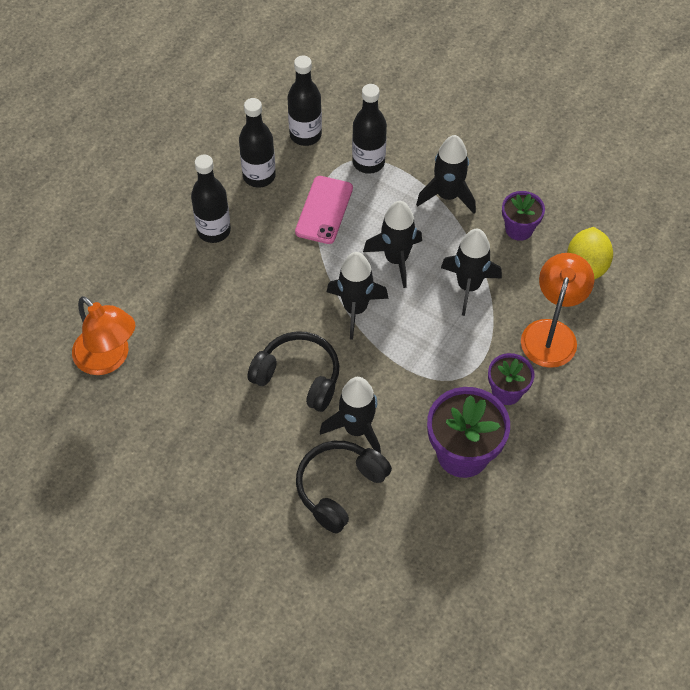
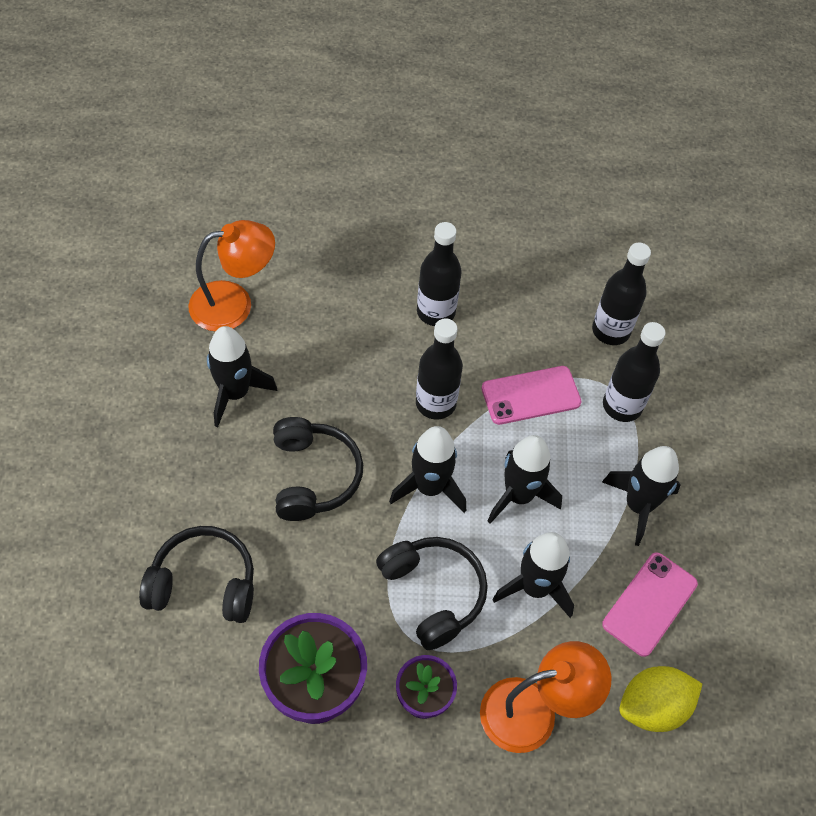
camera: 55 degrees right, 0 degrees up
(108, 359) = (234, 303): orange lamp -> orange lamp turned 120 degrees counterclockwise
(259, 176) = (529, 316): black bottle -> black bottle (435, 403)
(357, 429) = (284, 564): black rocket -> black rocket (235, 393)
(436, 347) = (433, 593): none -> black headphones
(519, 229) = (650, 604): purple flower pot -> pink phone

